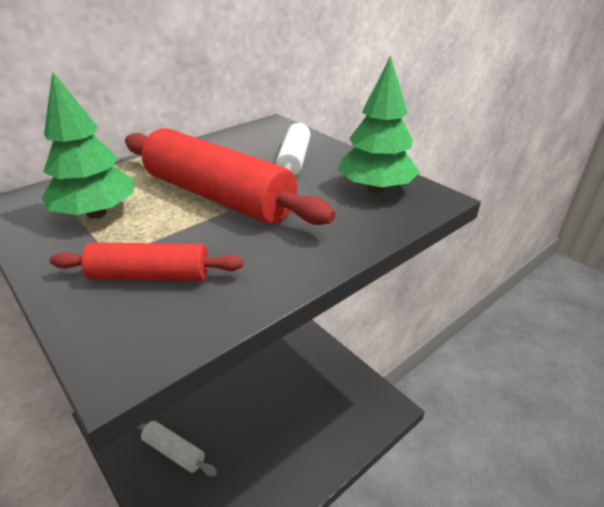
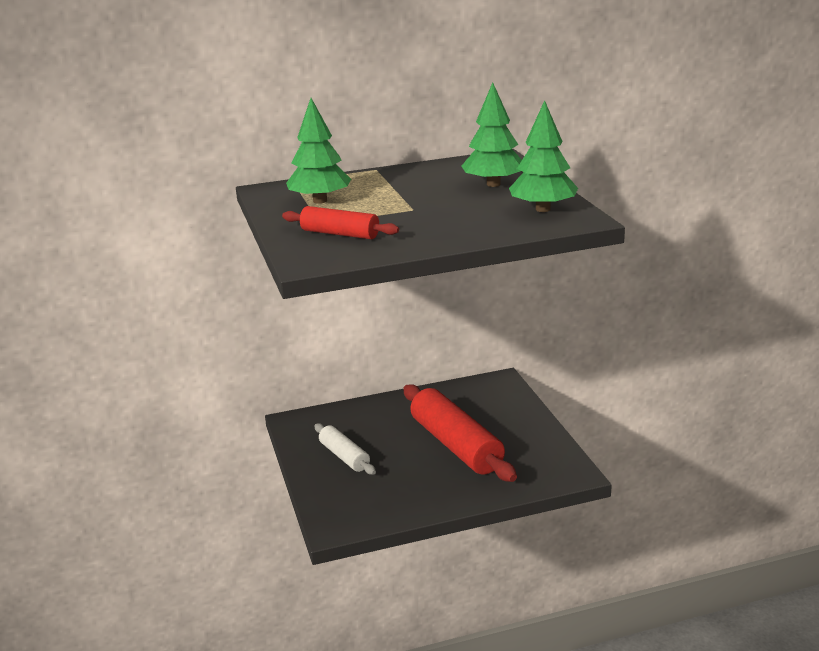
camera: 25 degrees right, 10 degrees down
(218, 196) = (412, 201): red rolling pin -> red rolling pin (456, 445)
(294, 160) = (493, 184): white rolling pin -> green tree

